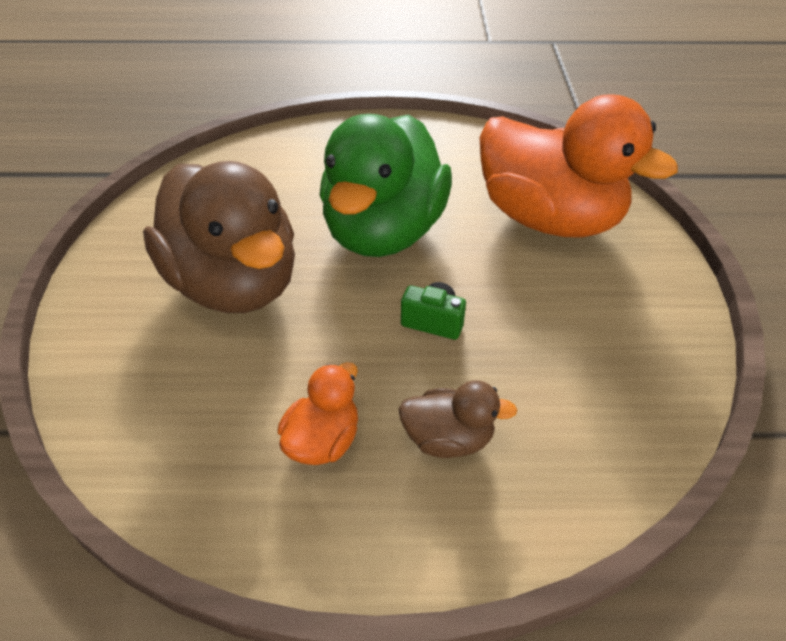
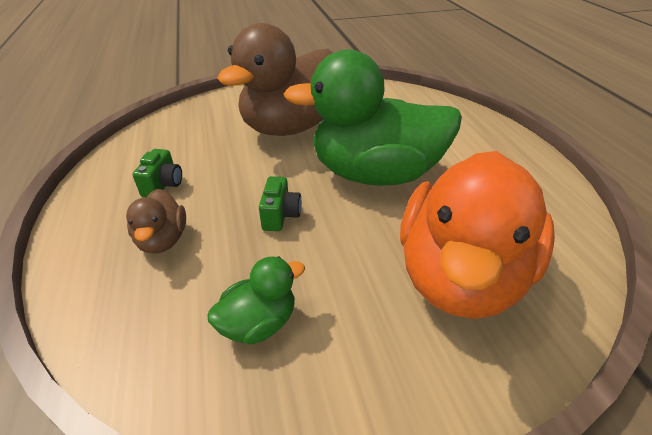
camera: 75 degrees right, 5 degrees down
(323, 441) = (163, 185): orange duck -> green camera
(588, 358) = (259, 323): none -> green duck

